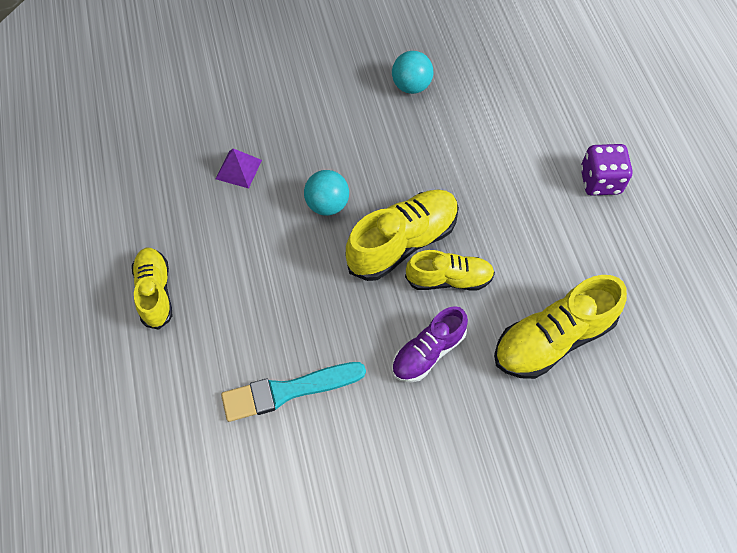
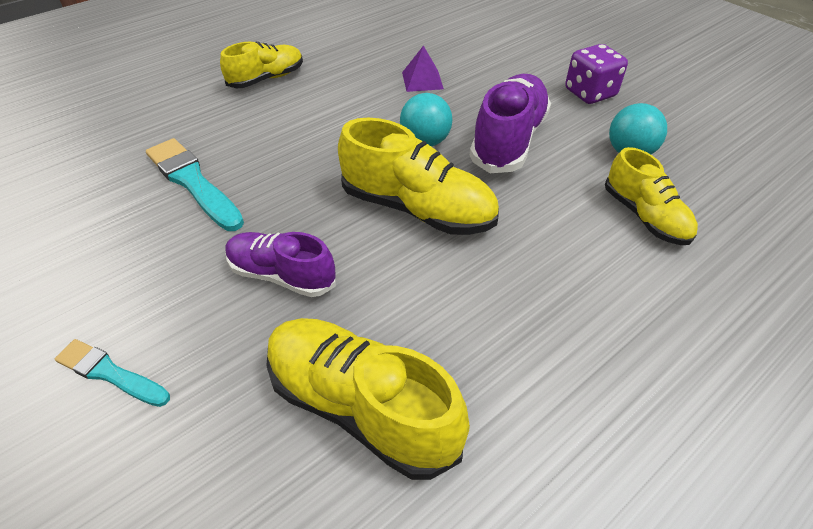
camera: 65 degrees right, 15 degrees down
(356, 149) = (508, 140): none -> purple shoe
(449, 279) = (393, 263): yellow shoe -> yellow shoe (645, 216)
(469, 480) = (110, 373): none -> turquoise brush
(600, 181) = (677, 387): purple dice -> purple dice (590, 93)

